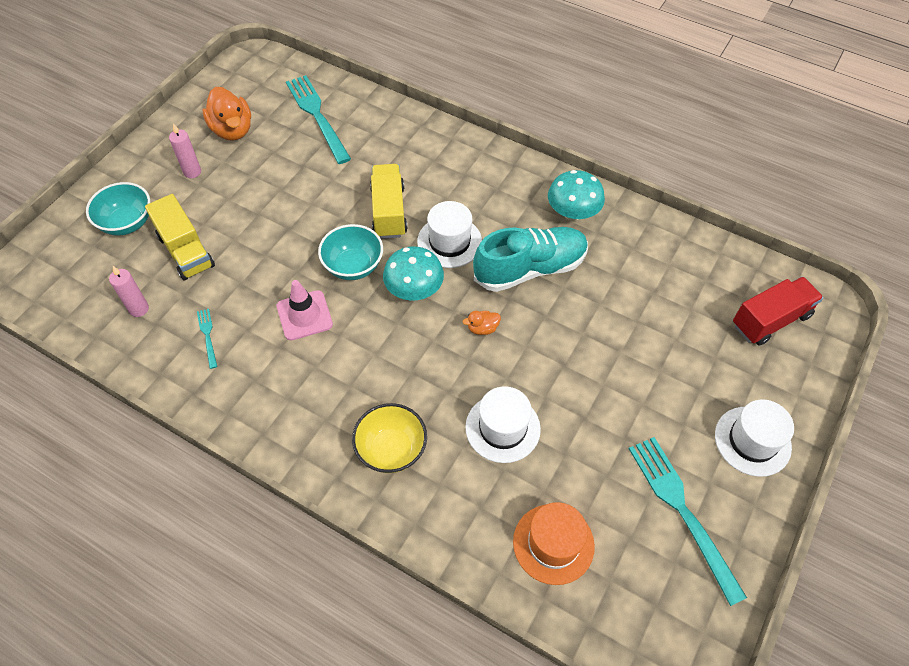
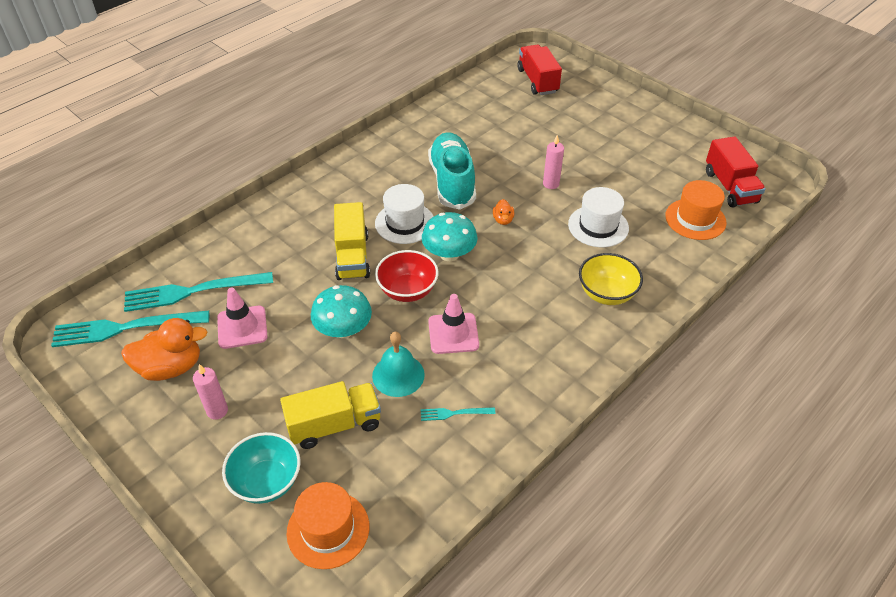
camera: 75 degrees left, 10 degrees down
(85, 273) = (328, 529): none -> orange hat
(139, 309) = (399, 474): pink candle -> pink candle (551, 184)
(246, 283) = (398, 375): none -> turquoise bell
(283, 160) = (242, 327): none -> pink traffic cone
(353, 266) = (407, 290): turquoise bowl -> red bowl
(389, 212) = (352, 256): yellow truck -> yellow truck turned 105 degrees counterclockwise
(572, 212) = (403, 147): turquoise mushroom -> turquoise mushroom (343, 329)
(639, 589) = (730, 187): none -> red truck
(682, 511) = (676, 155): turquoise fork -> turquoise fork (125, 328)
(752, 441) = (629, 113): white hat -> none

